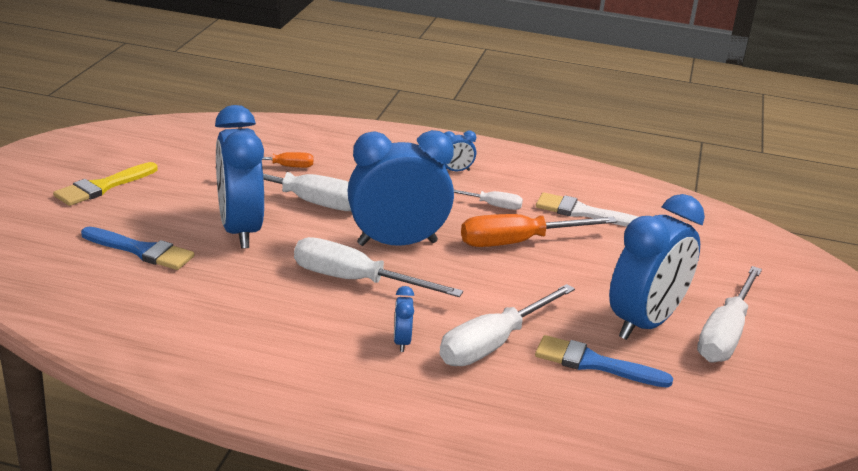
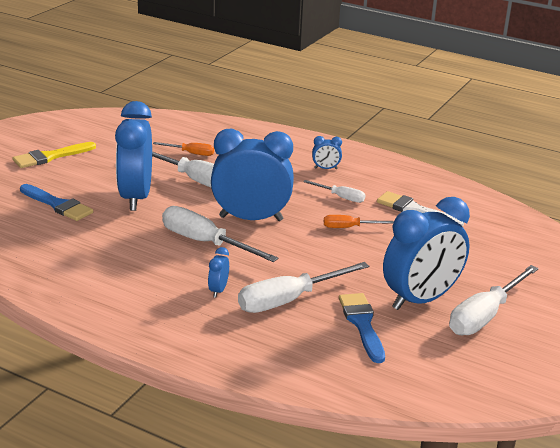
camera: 15 degrees right, 0 degrees up
(519, 242) = (349, 227): orange screwdriver -> orange screwdriver, size x0.53
(594, 363) = (362, 324): blue brush -> blue brush turned 45 degrees clockwise

